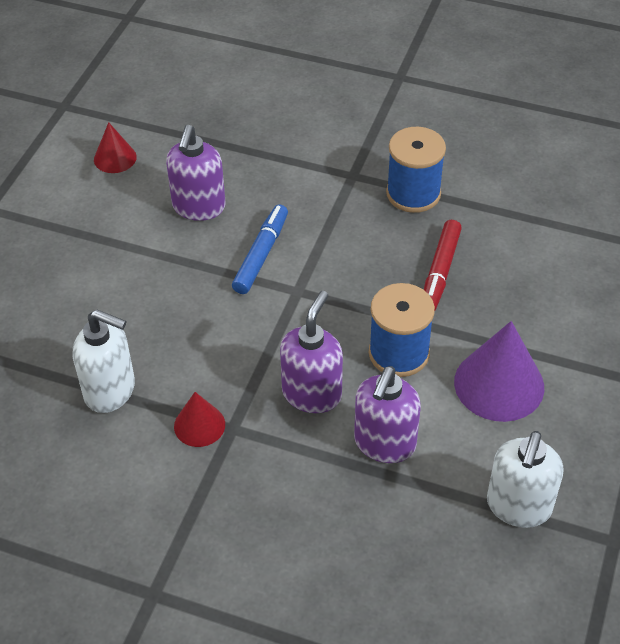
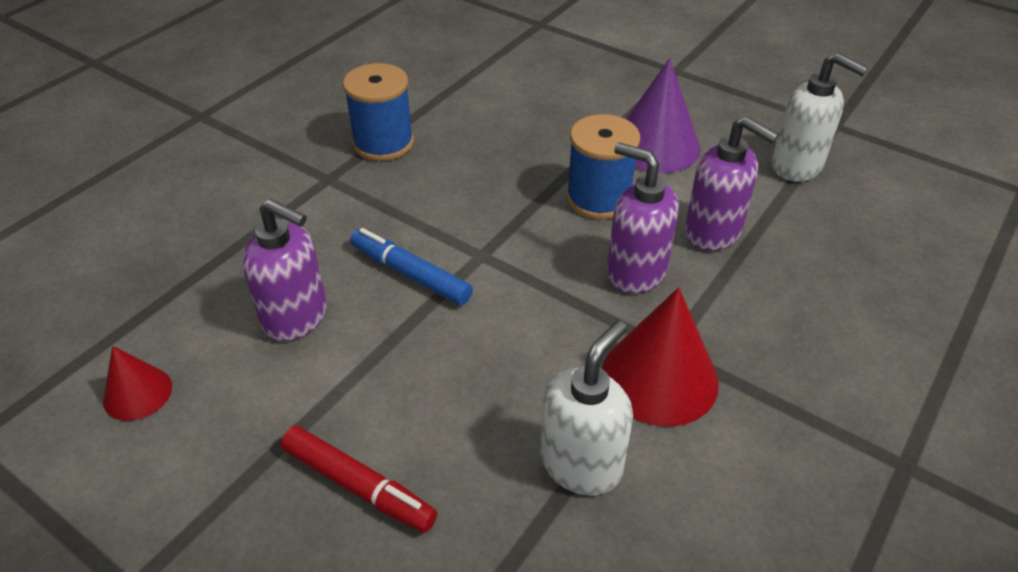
camera: 75 degrees left, 5 degrees down
(199, 425) = (659, 378): red cone -> red cone, size x1.79
(440, 272) = (501, 149): red marker -> red marker (358, 486)

